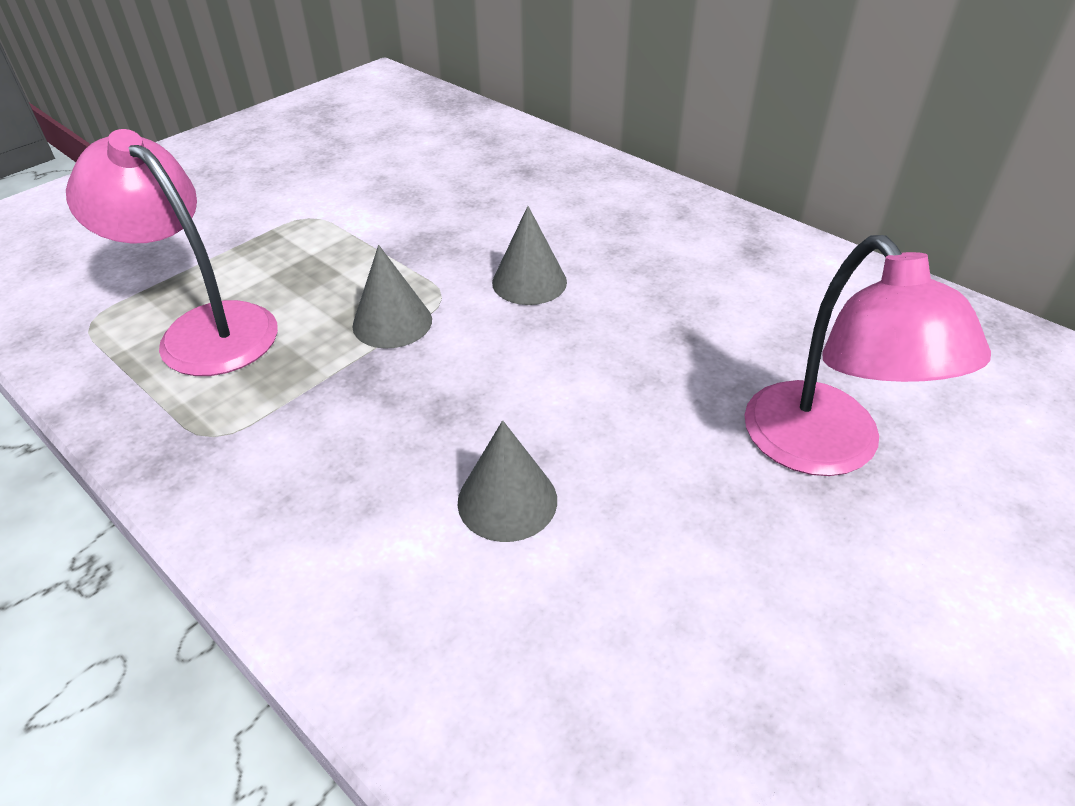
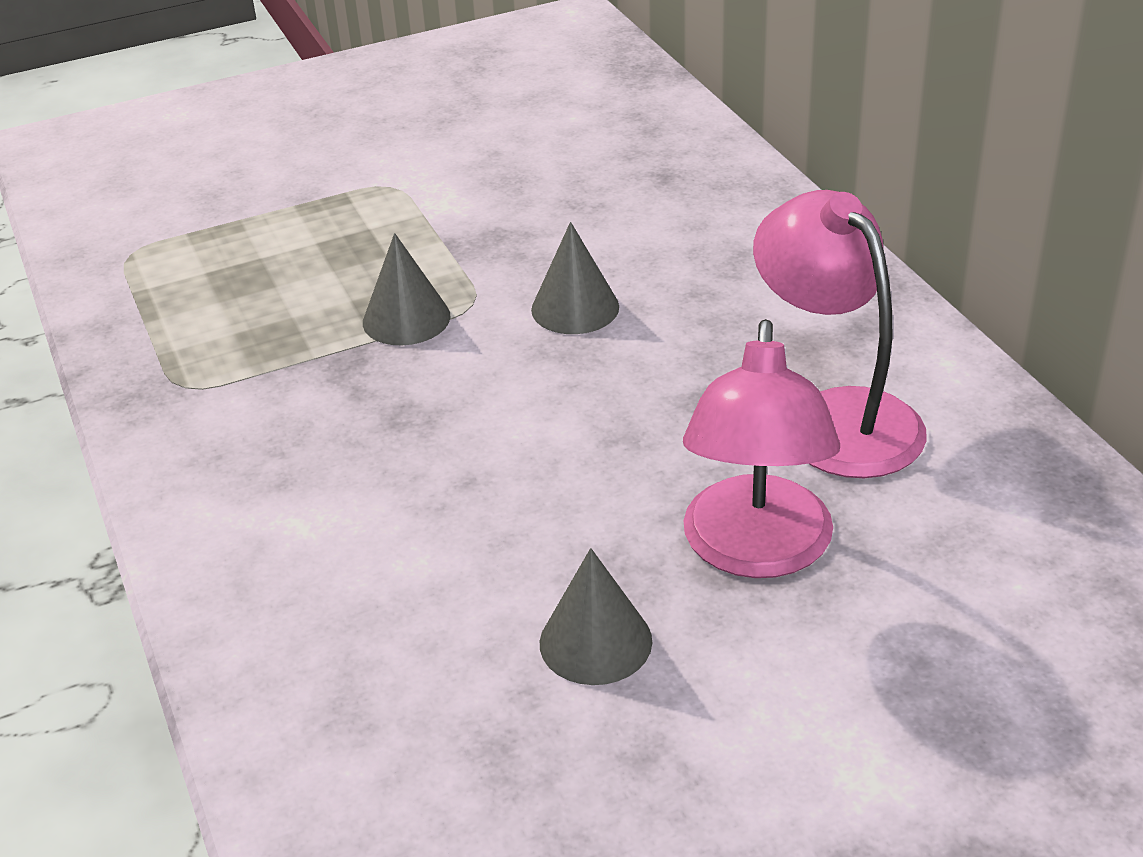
camera: 25 degrees right, 5 degrees down
(204, 329) = (226, 284): pink lamp -> pink lamp (836, 416)
(507, 500) = (407, 511): grey cone -> grey cone (595, 642)

